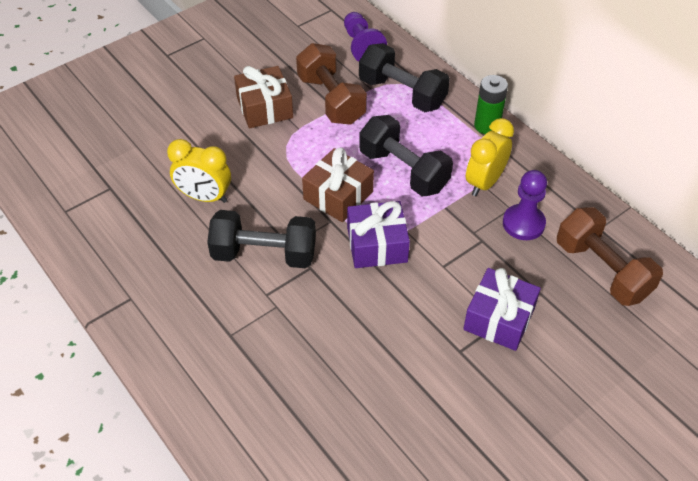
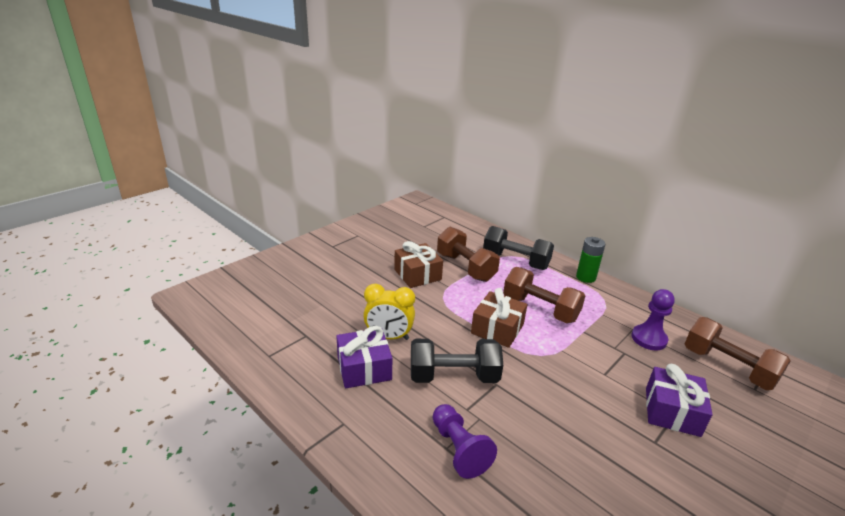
camera: 10 degrees left, 20 degrees down
(361, 46) = (474, 236): purple pawn -> purple pawn (459, 449)
(377, 245) = (544, 362): purple gift -> purple gift (364, 368)
(403, 170) = (540, 309): black dumbbell -> brown dumbbell
(484, 182) = (604, 313): yellow clock -> none

